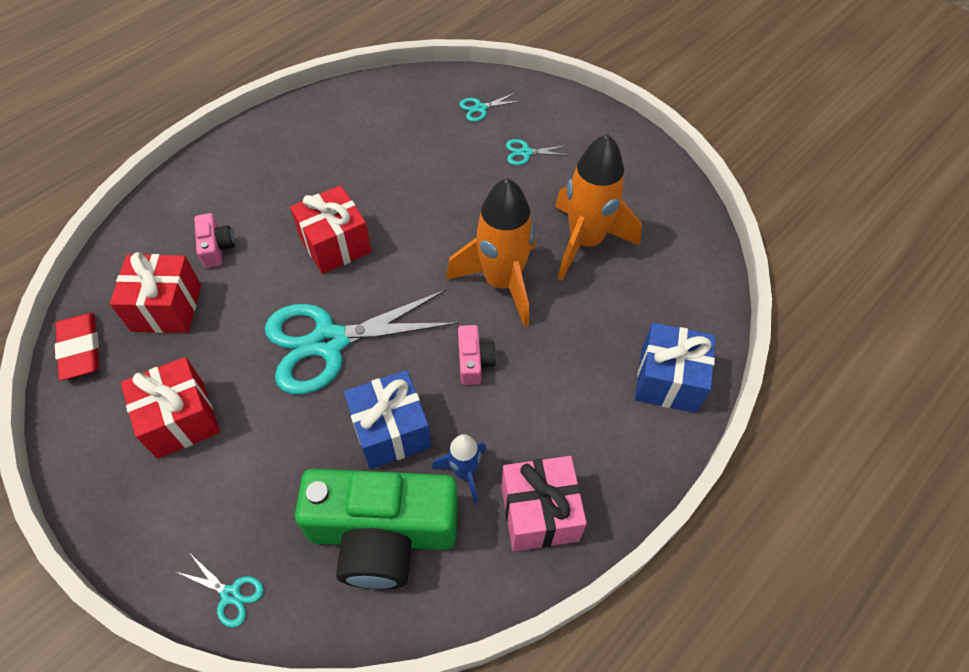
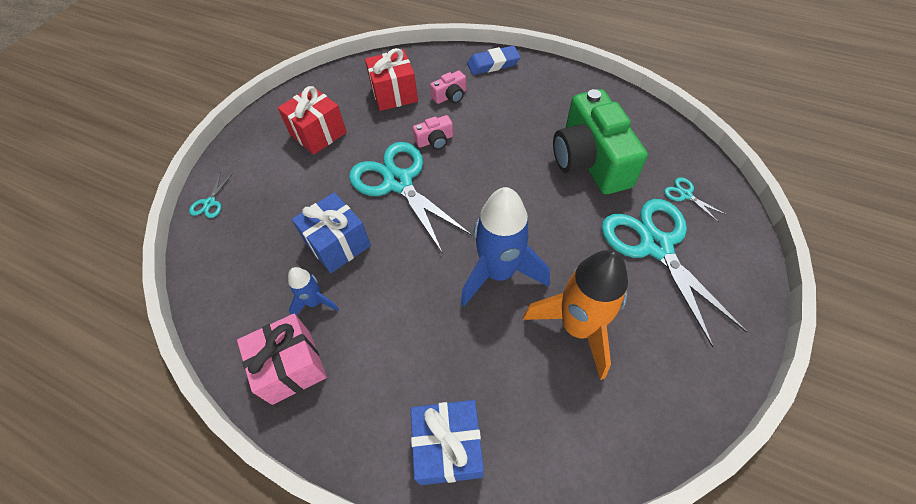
camera: 75 degrees right, 0 degrees up
(80, 349) = (352, 72): red eraser -> none
(190, 186) = (493, 64): none -> blue eraser
(335, 244) = (483, 154): red gift -> none
(382, 534) = (259, 267): green camera -> green camera (590, 160)
(474, 361) = (413, 277): pink camera -> pink camera (435, 140)
(501, 282) = (499, 272): orange rocket -> blue rocket
(526, 153) = (656, 246): turquoise scissors -> turquoise scissors, size x2.49

